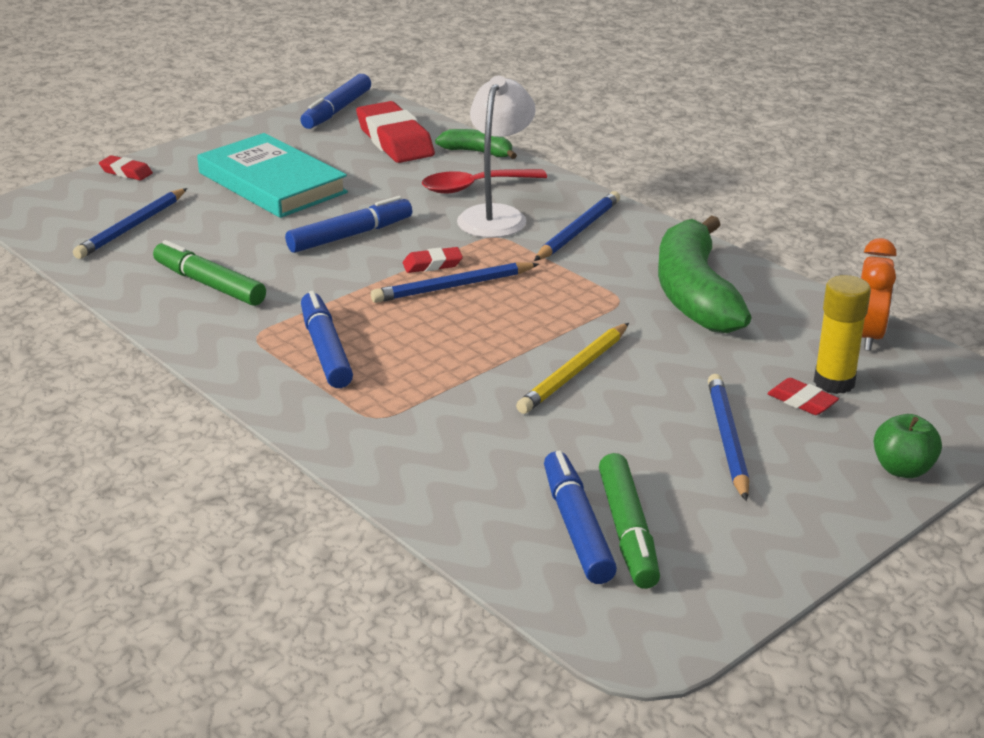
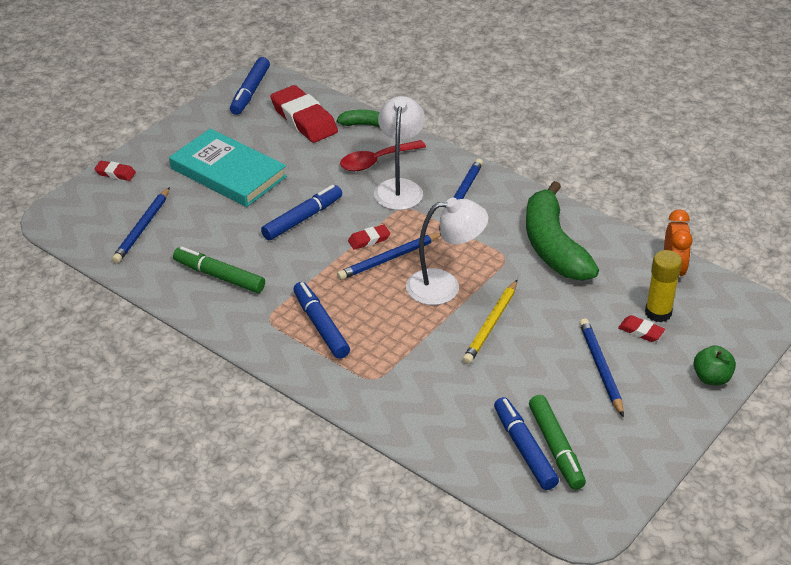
camera: 10 degrees left, 10 degrees up
(521, 323) = (444, 286): none -> white lamp

